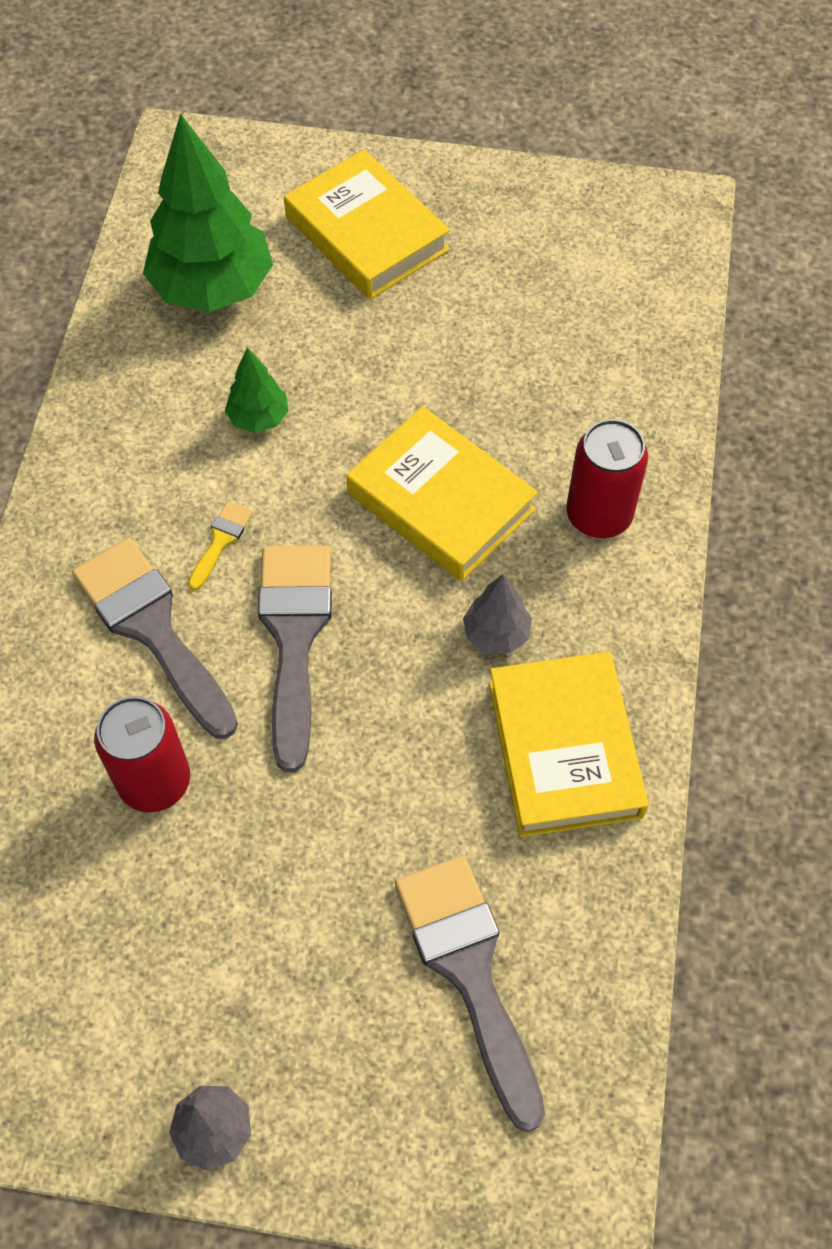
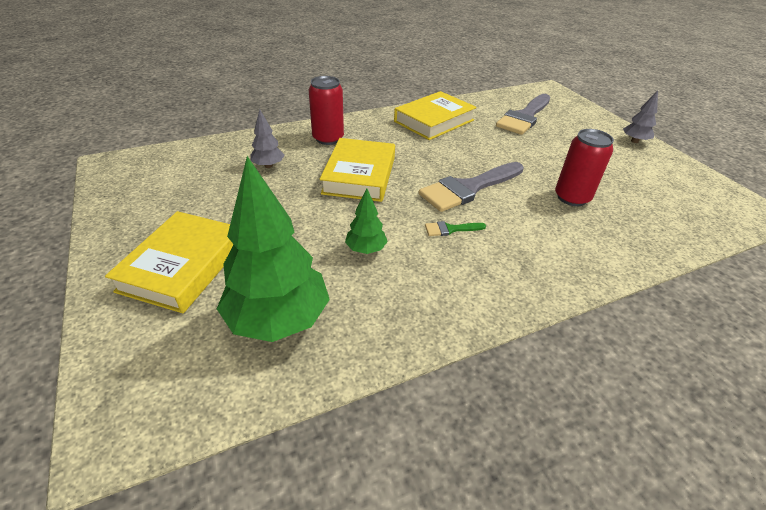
camera: 125 degrees left, 20 degrees down
(152, 628) = (518, 230): grey brush -> none
(221, 540) = (450, 229): yellow brush -> green brush
(496, 634) = (407, 144): grey tree -> grey tree (268, 166)

